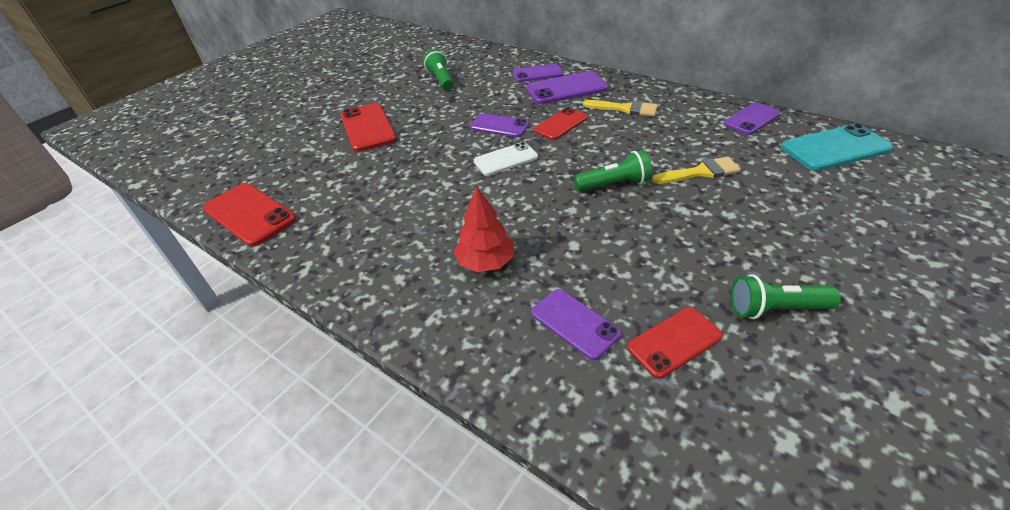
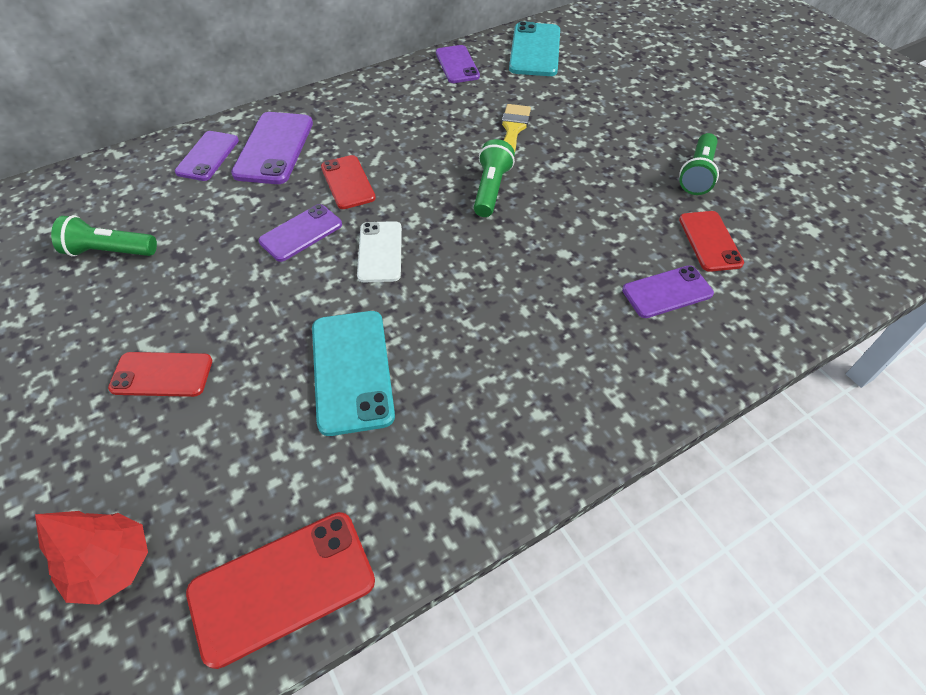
camera: 70 degrees left, 10 degrees up
(367, 127) = (162, 375): red phone -> red phone, size x0.66
(399, 185) = (352, 371): none -> turquoise phone
(486, 262) = (553, 328): red tree -> red tree (112, 565)
(625, 109) = (364, 125): yellow brush -> none

